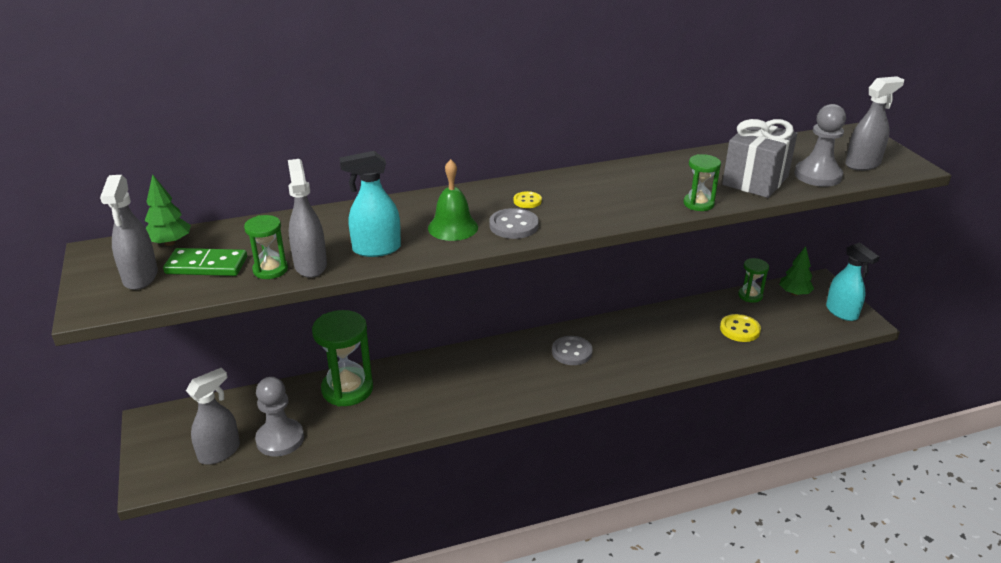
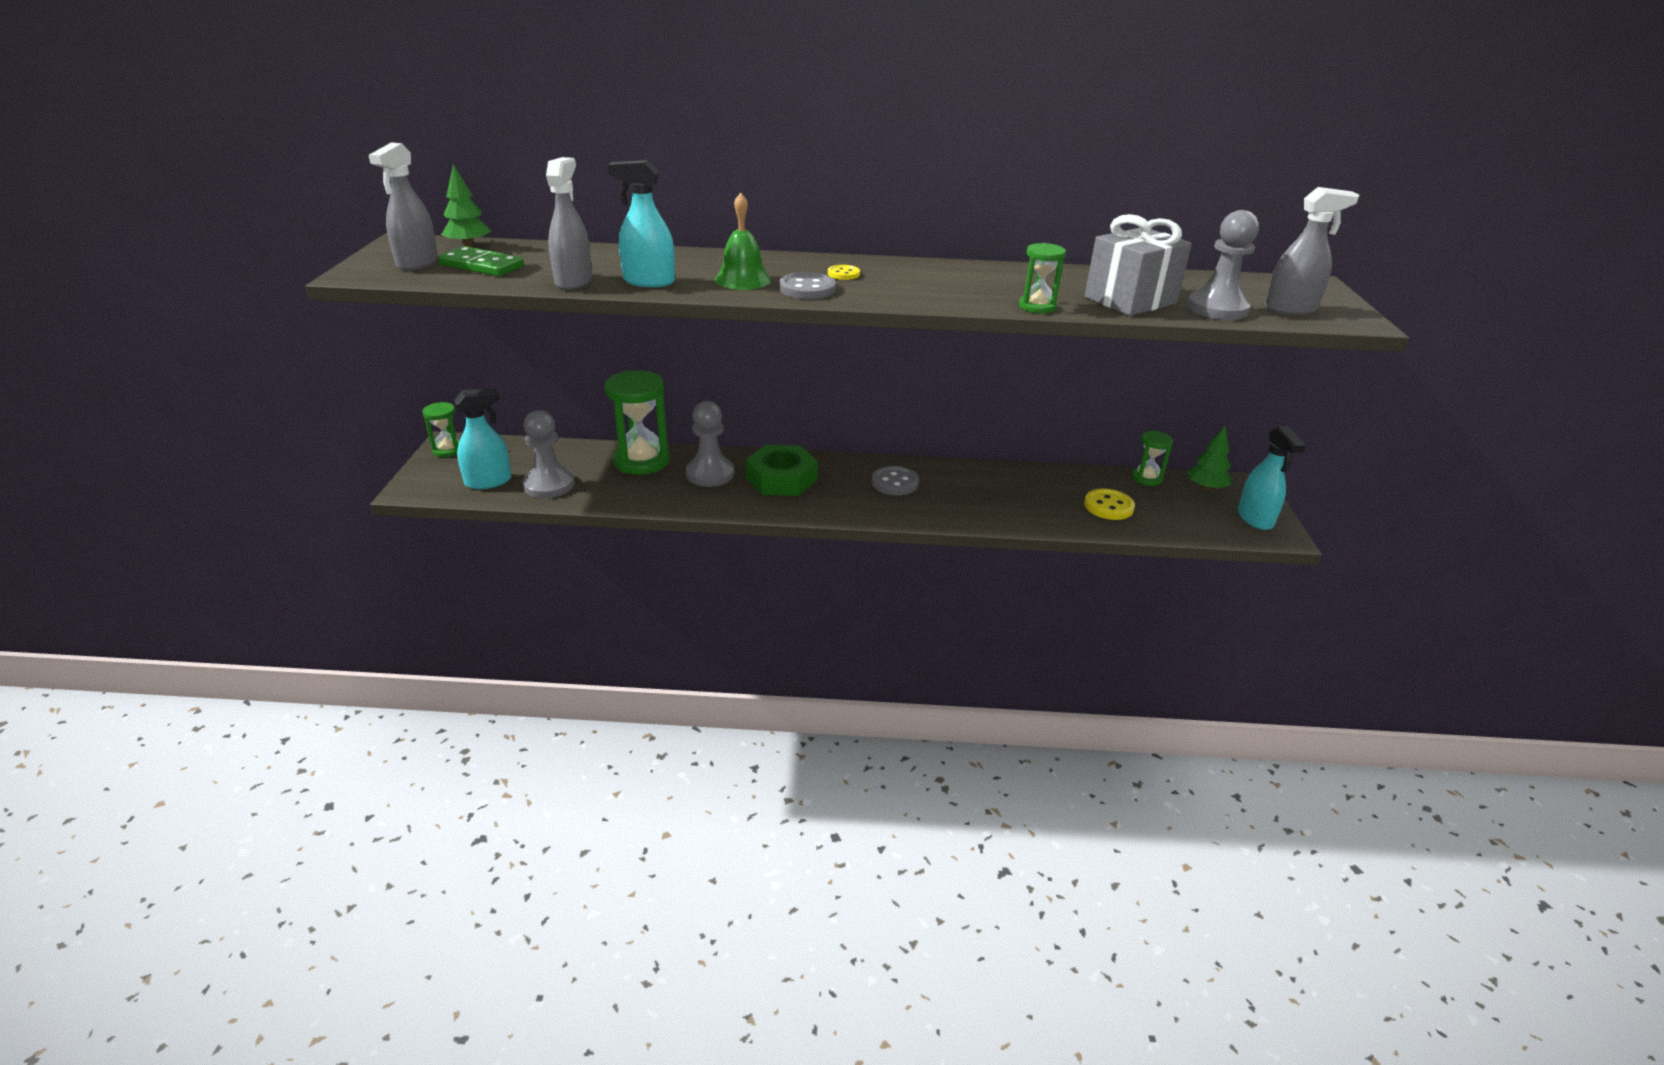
camera: 20 degrees right, 0 degrees up
(220, 452) = (488, 481): grey spray bottle -> turquoise spray bottle
(270, 270) = (534, 278): green hourglass -> green hourglass (448, 450)
(416, 386) = (710, 474): none -> grey pawn
(479, 374) = (781, 479): none -> green nut

